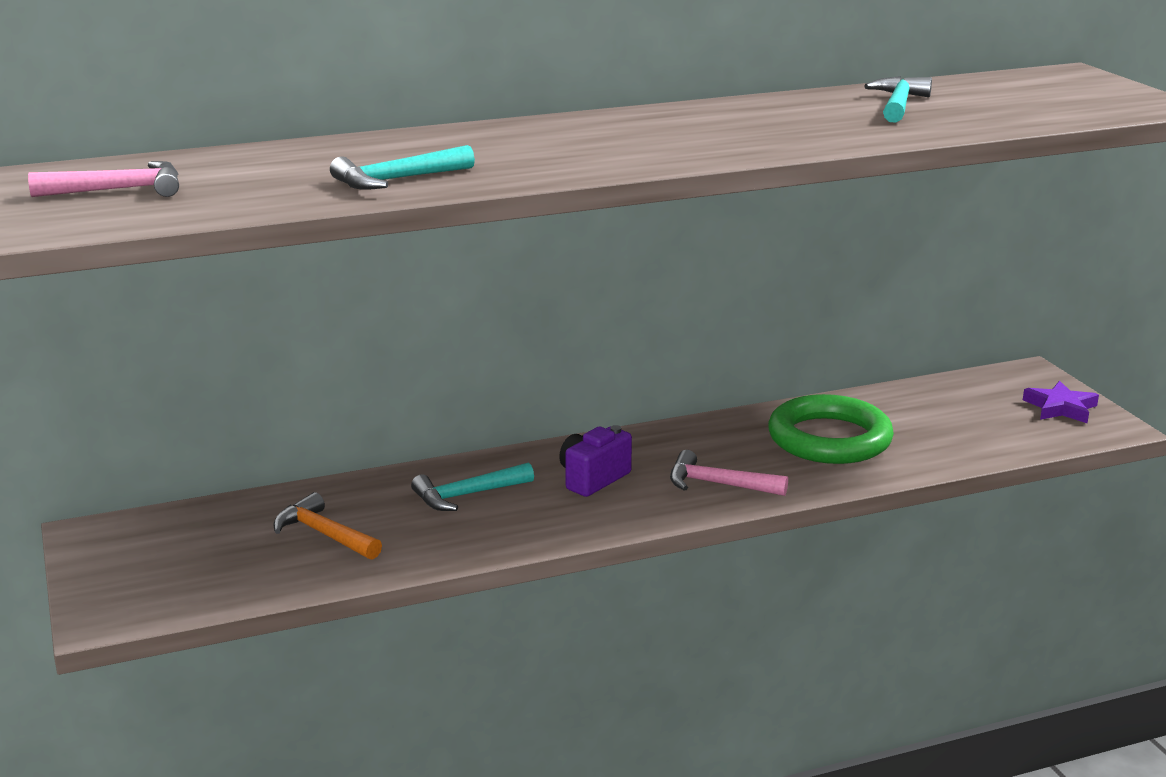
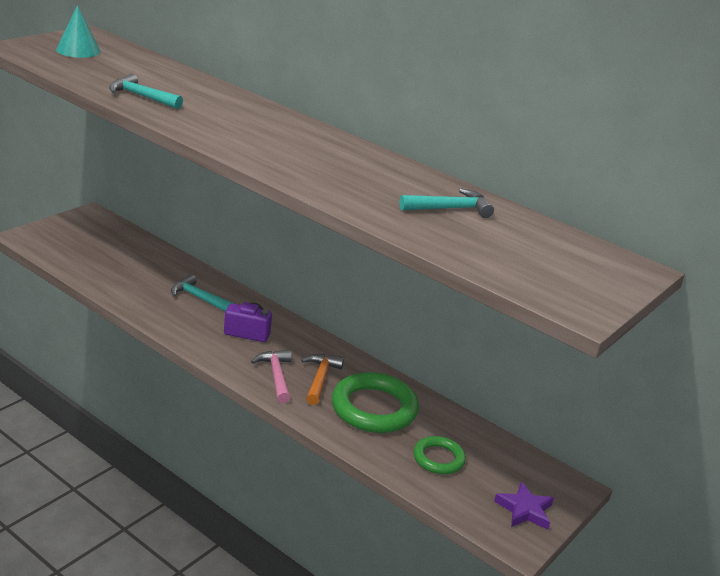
camera: 55 degrees right, 5 degrees up
(119, 190) = (78, 50): pink hammer -> turquoise cone
(324, 534) = (130, 268): orange hammer -> orange hammer (320, 379)
(950, 428) = (438, 458): none -> green ring

